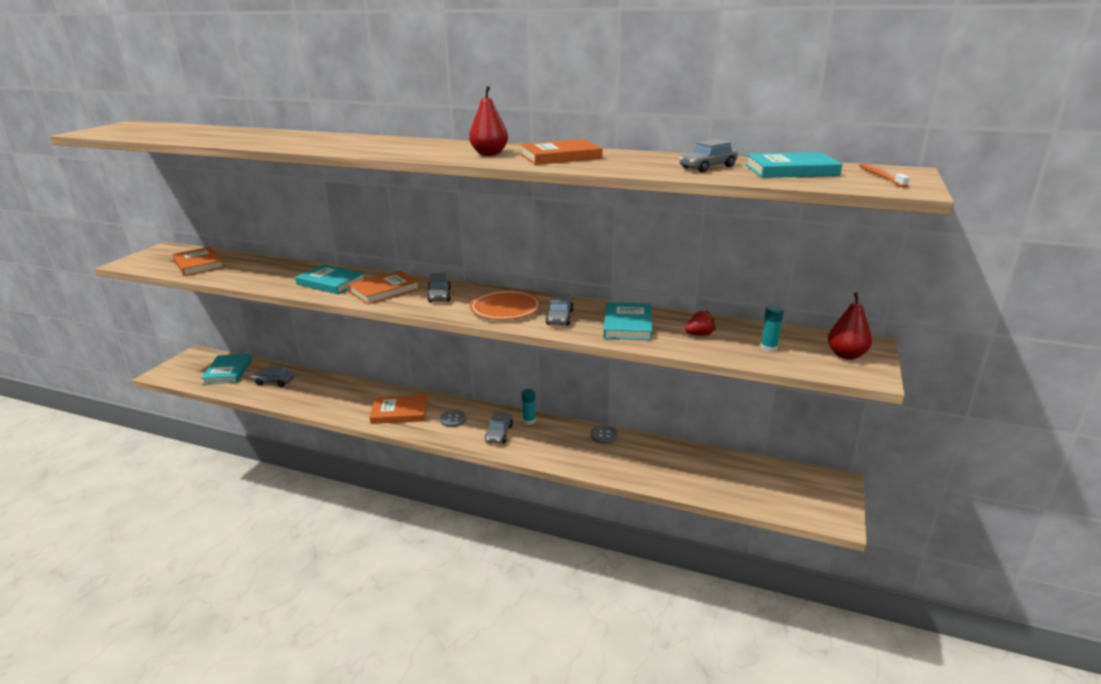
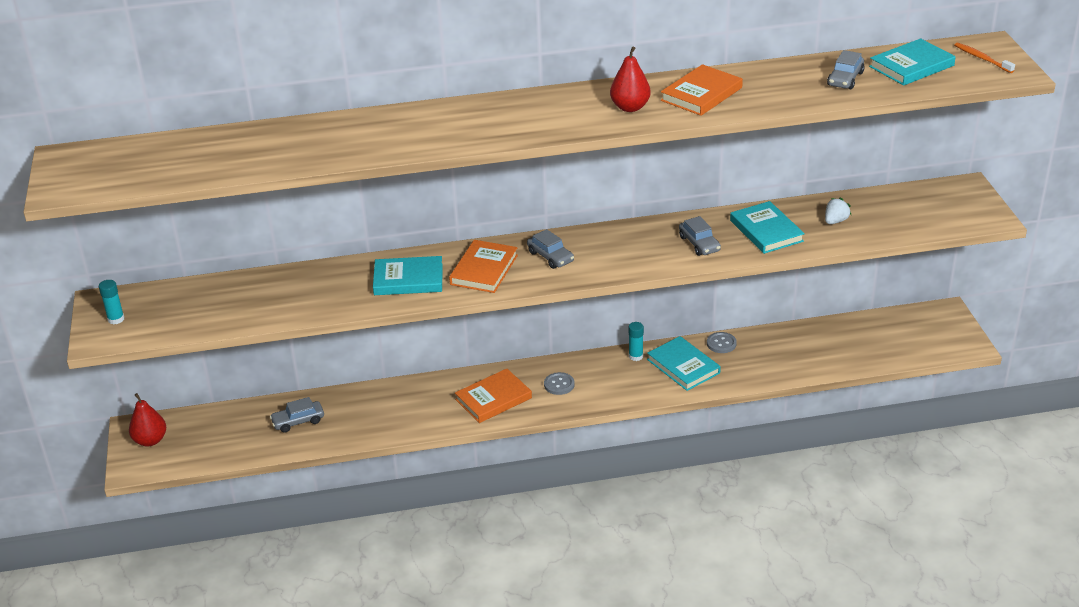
camera: 30 degrees left, 10 degrees up
(198, 264) = (199, 309): orange book -> none
(228, 371) = (218, 432): turquoise book -> turquoise book (683, 366)
(499, 434) = (622, 381): grey car -> none
(505, 309) = (637, 251): orange plate -> none
(699, 334) = (835, 221): red strawberry -> white strawberry
(769, 348) = (900, 217): turquoise glue stick -> turquoise glue stick (116, 319)
(846, 355) = (961, 204): red pear -> red pear (150, 440)

